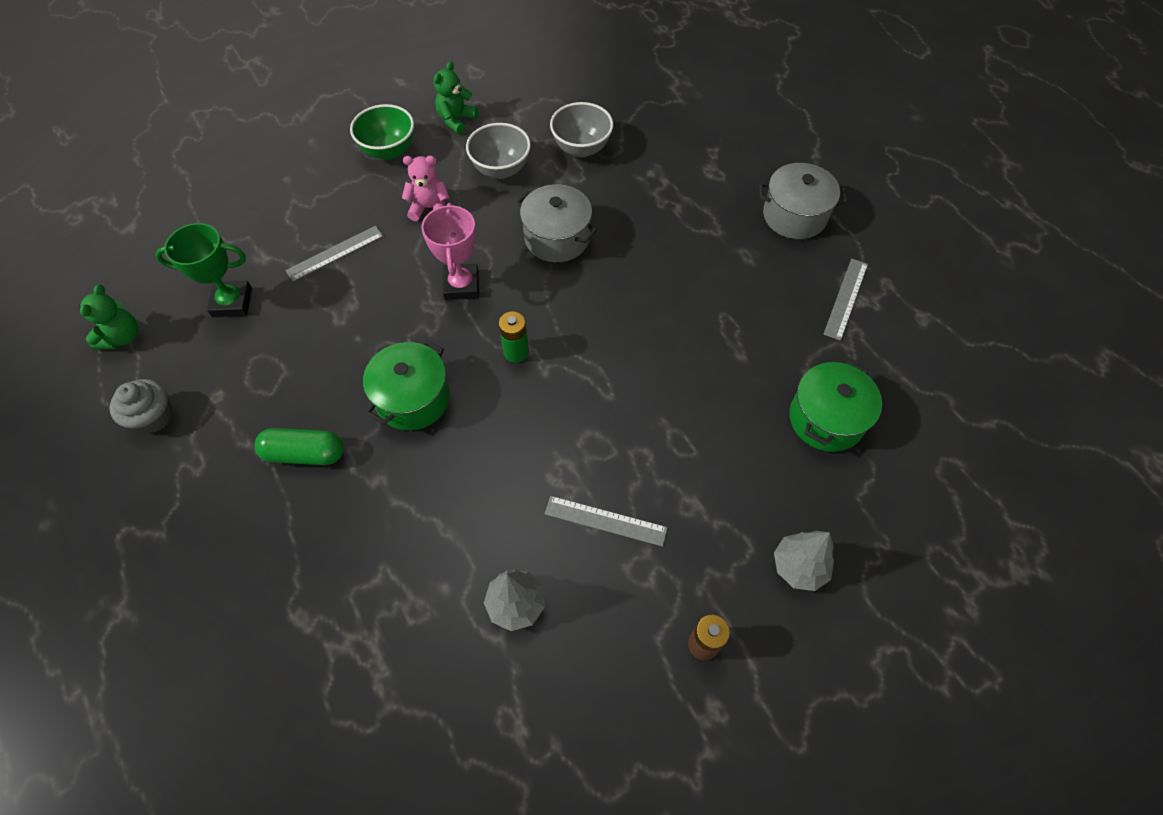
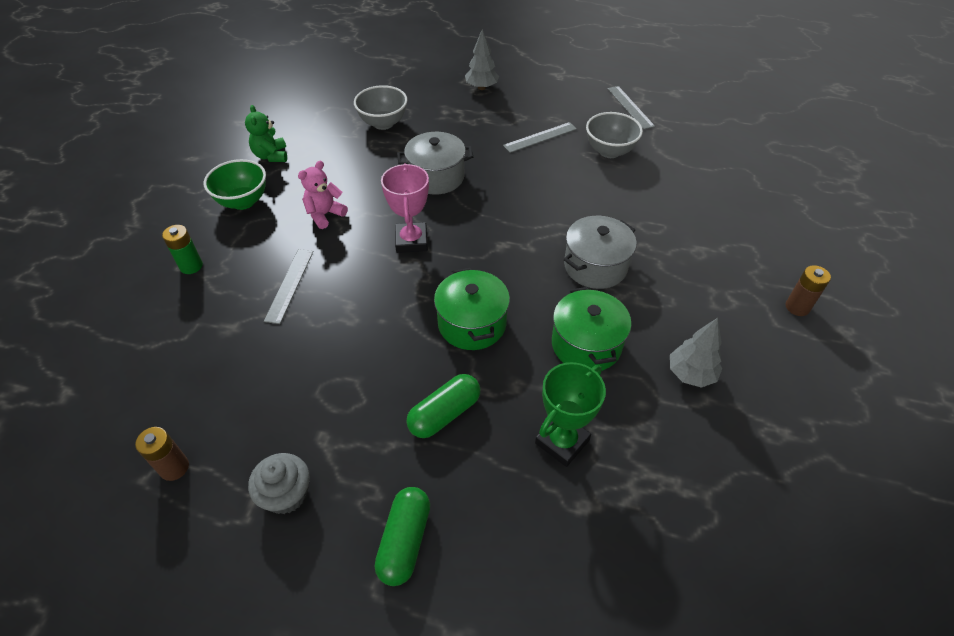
camera: 45 degrees left, 10 degrees down
(122, 337) = (174, 467): green teddy bear -> brown battery
(173, 519) = (404, 541): none -> green capsule
(232, 302) = (246, 372): green trophy -> green trophy (562, 442)
(461, 285) = (411, 241): pink trophy -> pink trophy turned 45 degrees clockwise
(501, 169) = (345, 164): grey bowl -> grey bowl (609, 151)
(516, 352) = (499, 251): green battery -> green battery (191, 266)
(605, 521) = (672, 293): grey ruler -> grey ruler (540, 137)
(794, 216) = (552, 86): grey pot -> grey pot (595, 266)
(798, 567) = (782, 237): grey tree -> grey tree (481, 87)
(826, 419) = (699, 164): green pot -> green pot (586, 344)

